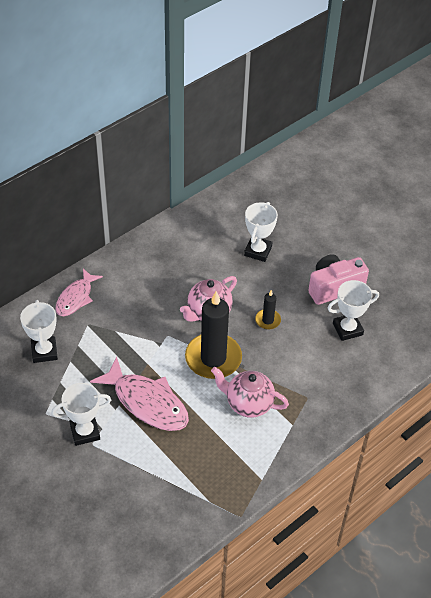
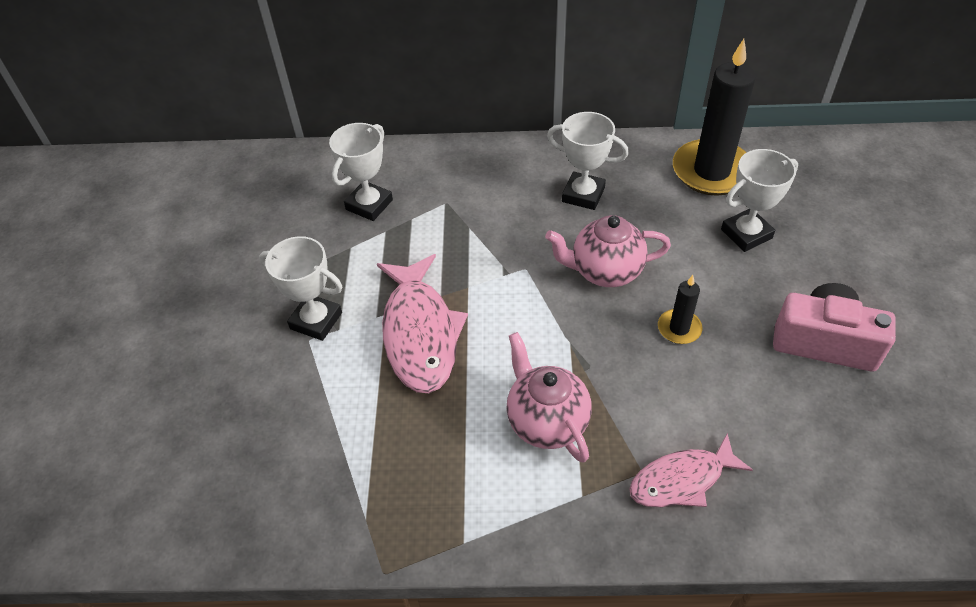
camera: 45 degrees right, 0 degrees up
(76, 298) = (462, 167): pink fish -> pink fish (682, 480)
(213, 358) = (556, 332): black candle -> black candle (711, 171)
(347, 329) = (795, 413): white trophy -> white trophy (583, 195)

